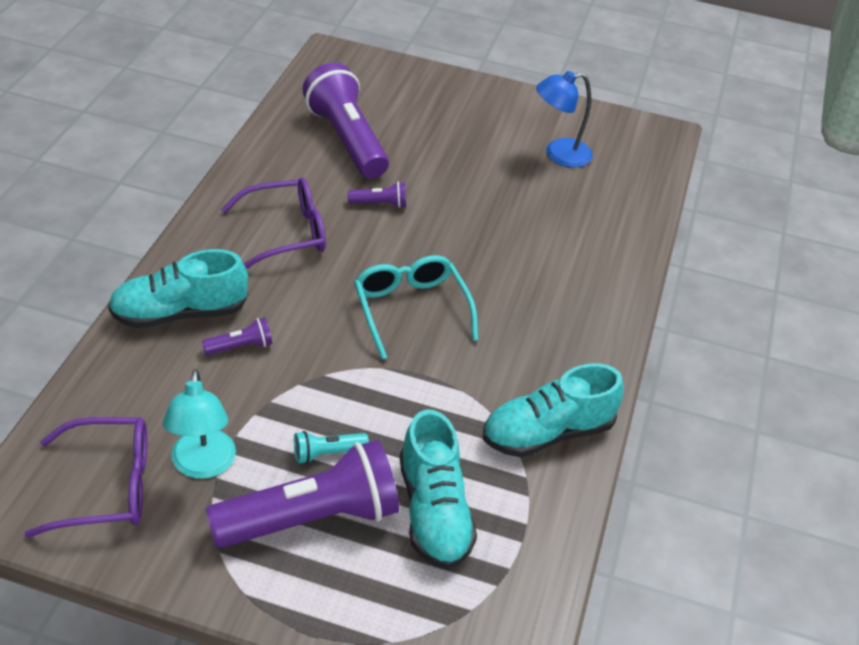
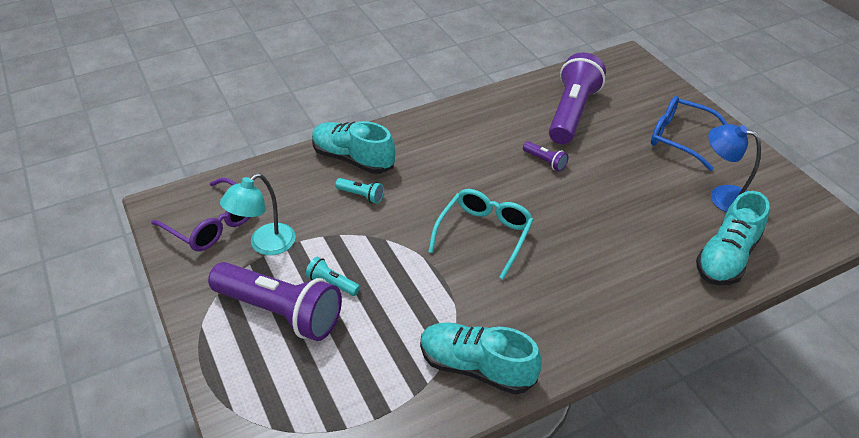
camera: 50 degrees right, 0 degrees up
(241, 347) = (361, 195): purple flashlight -> turquoise flashlight
(286, 233) = (465, 148): purple glasses -> none
(434, 511) = (347, 360): turquoise shoe -> turquoise shoe (726, 257)
(468, 116) = (680, 138): none -> blue glasses

